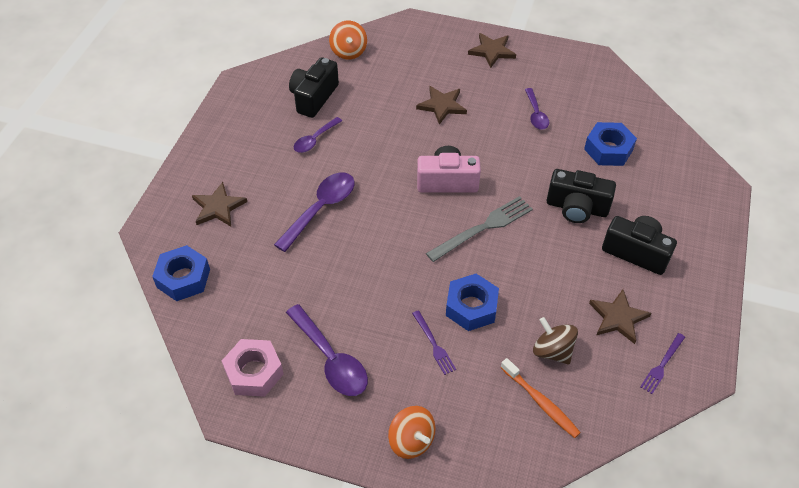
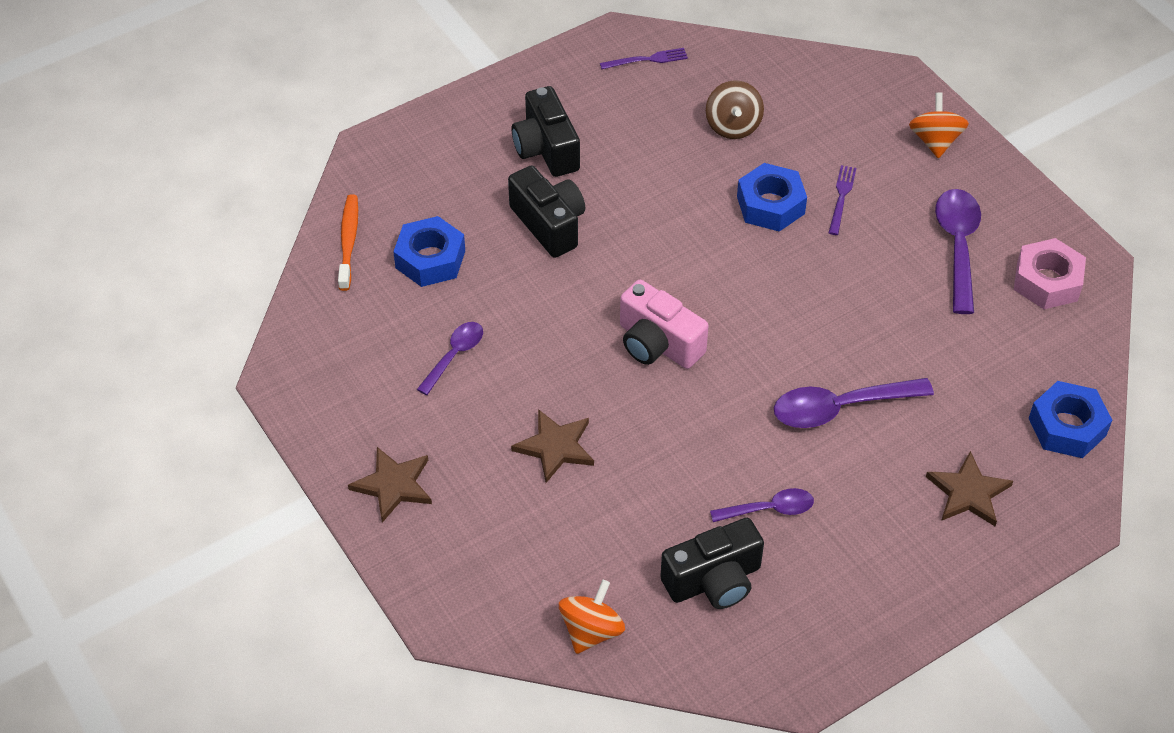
camera: 140 degrees left, 0 degrees up
(483, 228) = (675, 268): grey fork -> none
(541, 402) = (788, 99): orange toothbrush -> orange toothbrush (348, 241)
(618, 318) = (639, 112): brown star -> none

